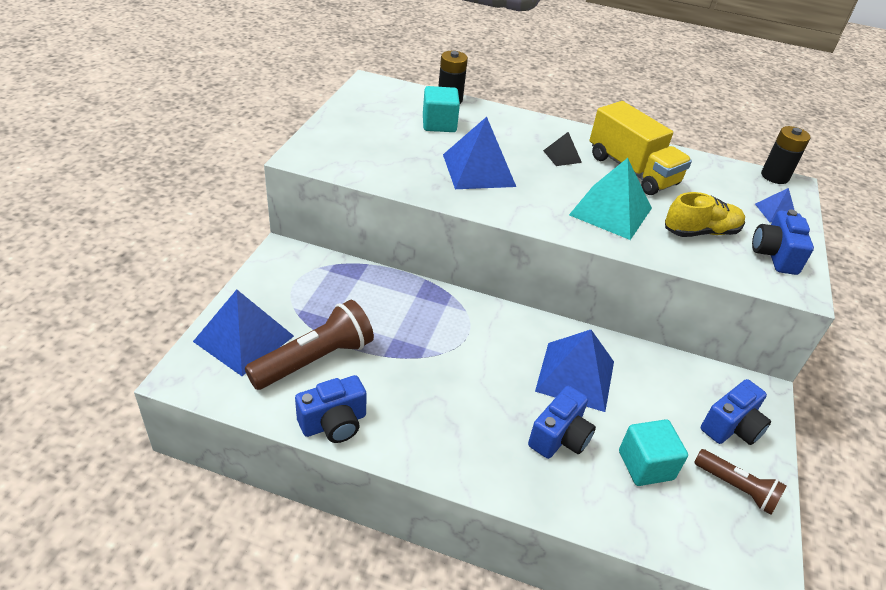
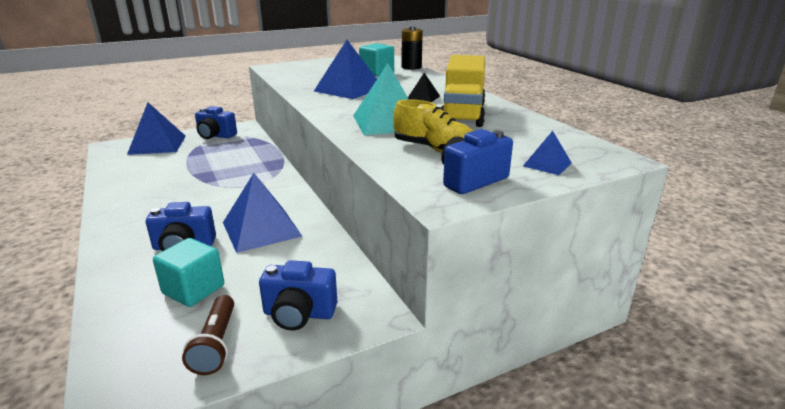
camera: 50 degrees right, 15 degrees down
(315, 360) = (163, 162): brown flashlight -> none
(334, 423) = (114, 184): blue camera -> blue camera (215, 136)
(774, 176) = (609, 150): black battery -> none

